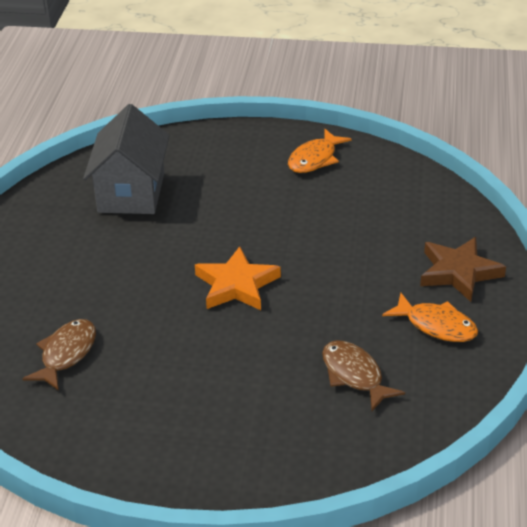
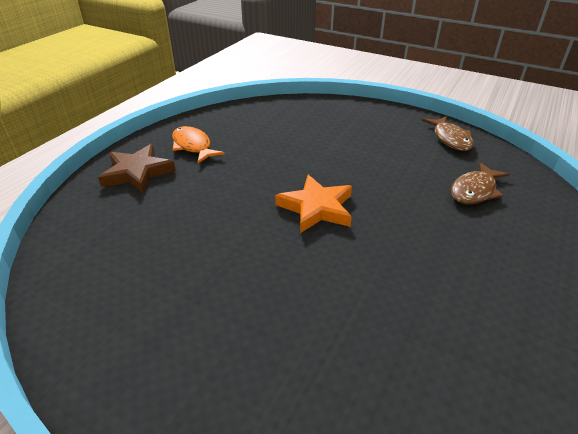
camera: 160 degrees left, 0 degrees up
(131, 192) = (399, 365): grey house -> none
(315, 159) = (128, 342): orange fish -> none
(354, 375) = (270, 134): brown fish -> brown fish (450, 139)

